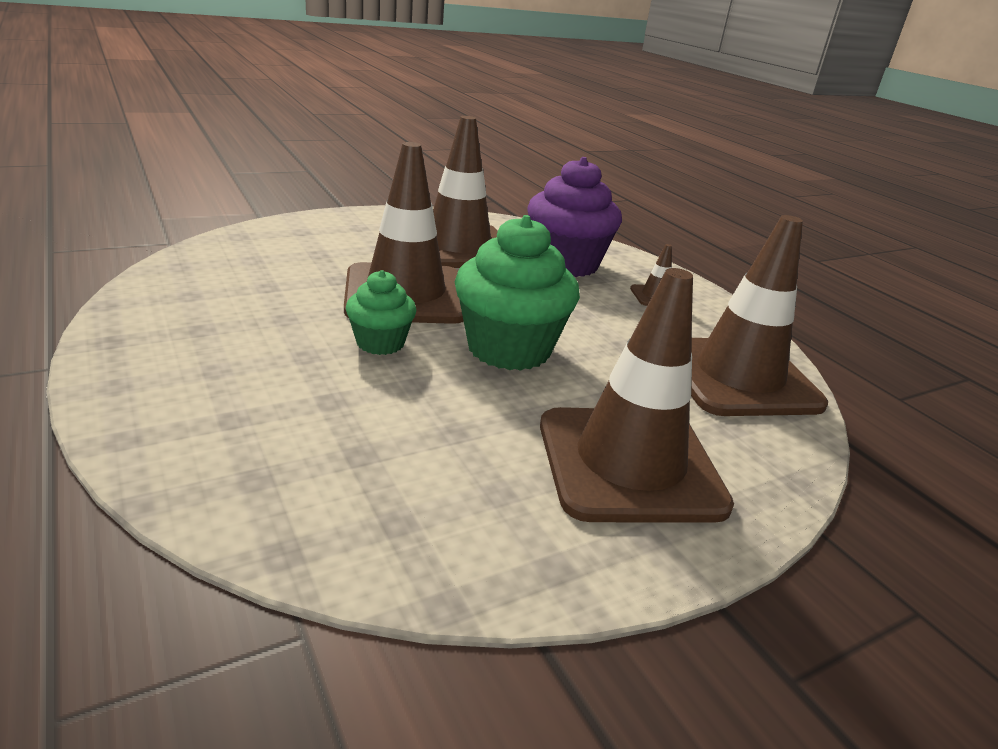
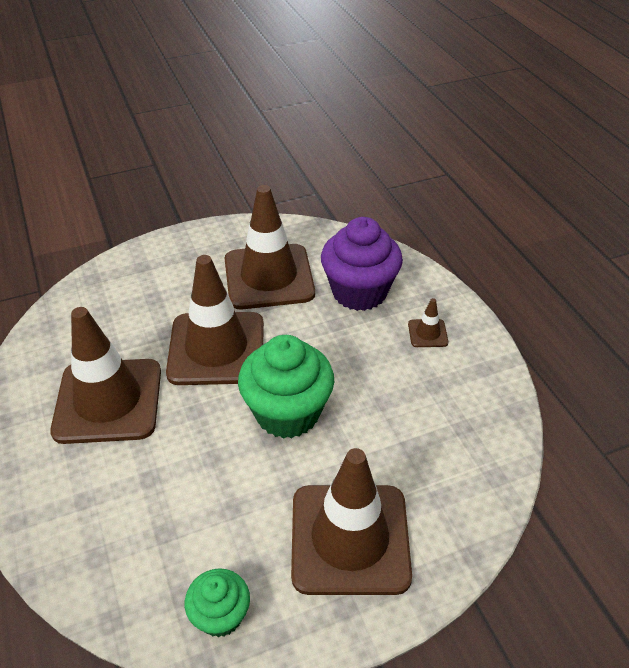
camera: 10 degrees right, 15 degrees up
(380, 343) = (190, 411): green cupcake -> green cupcake (220, 615)
(738, 377) = (466, 437): brown traffic cone -> brown traffic cone (108, 401)

